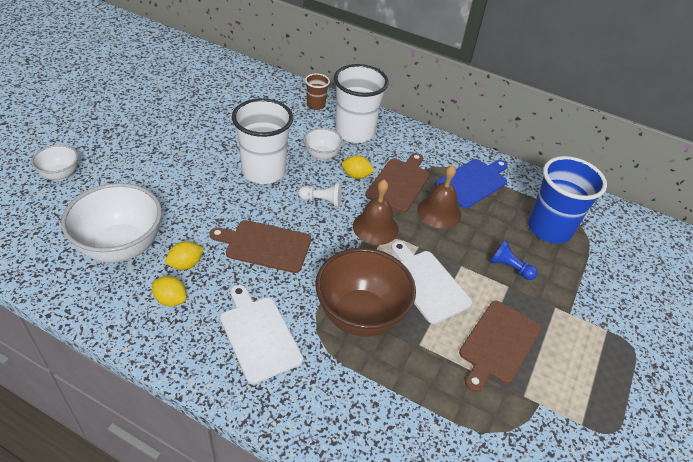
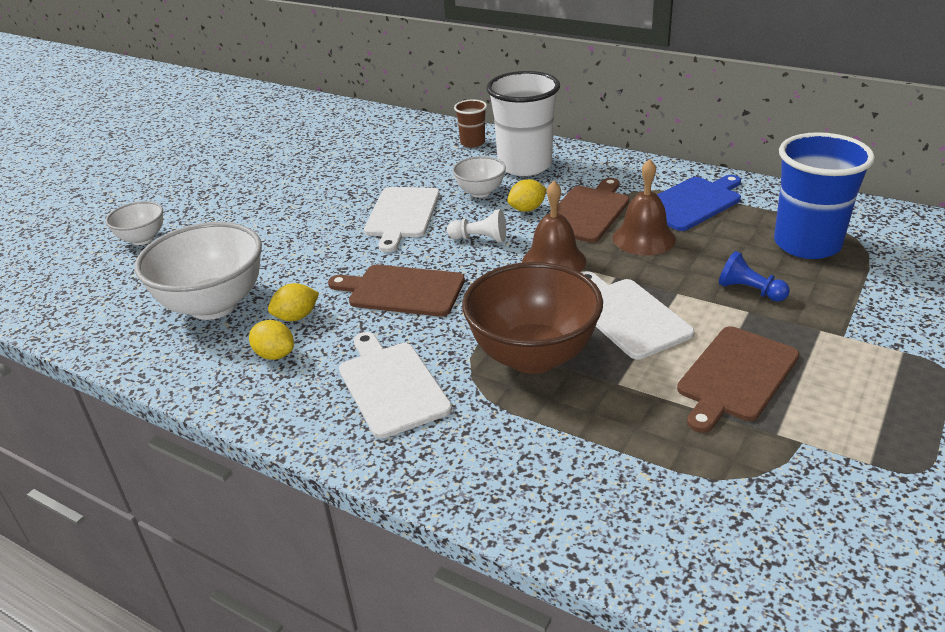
camera: 10 degrees right, 10 degrees down
(263, 171) = (402, 215): white cup -> white cutting board
(356, 175) = (527, 209): yellow lemon -> yellow lemon turned 45 degrees counterclockwise

